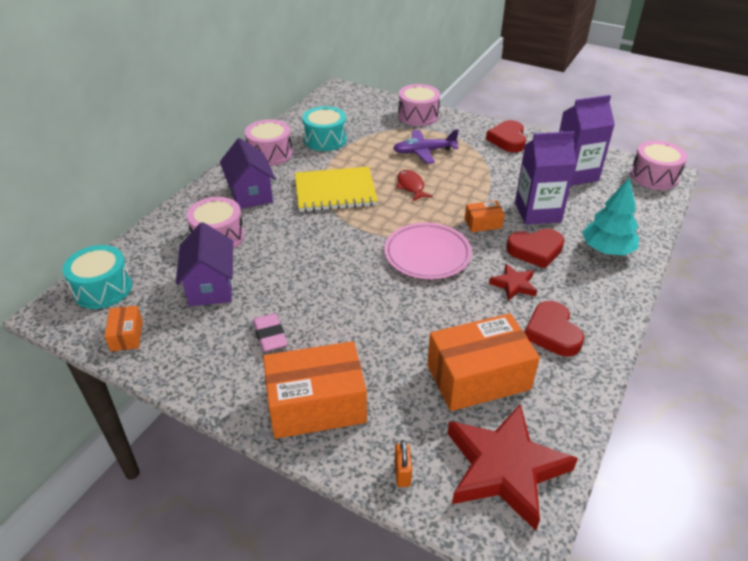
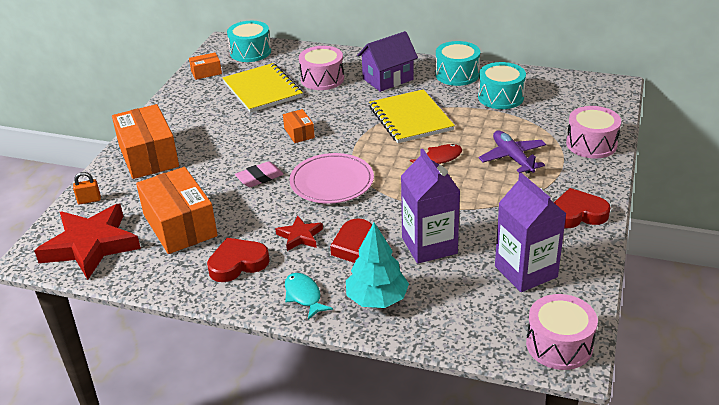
camera: 80 degrees right, 5 degrees down
(211, 286) = (262, 90): purple house -> yellow notebook
(270, 154) = (457, 74): pink drum -> turquoise drum
(270, 336) = (213, 124): pink eraser -> pink eraser (259, 178)
(483, 223) = (393, 210): orange box -> orange box (299, 133)
(603, 291) = (304, 296): none -> turquoise fish

